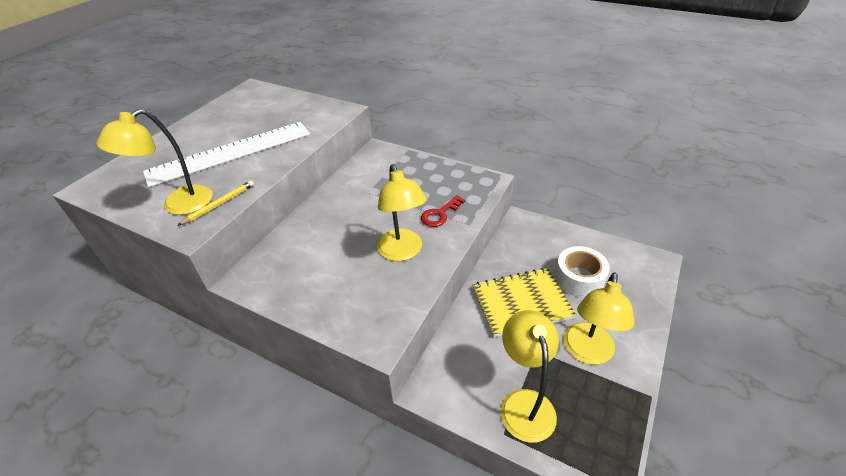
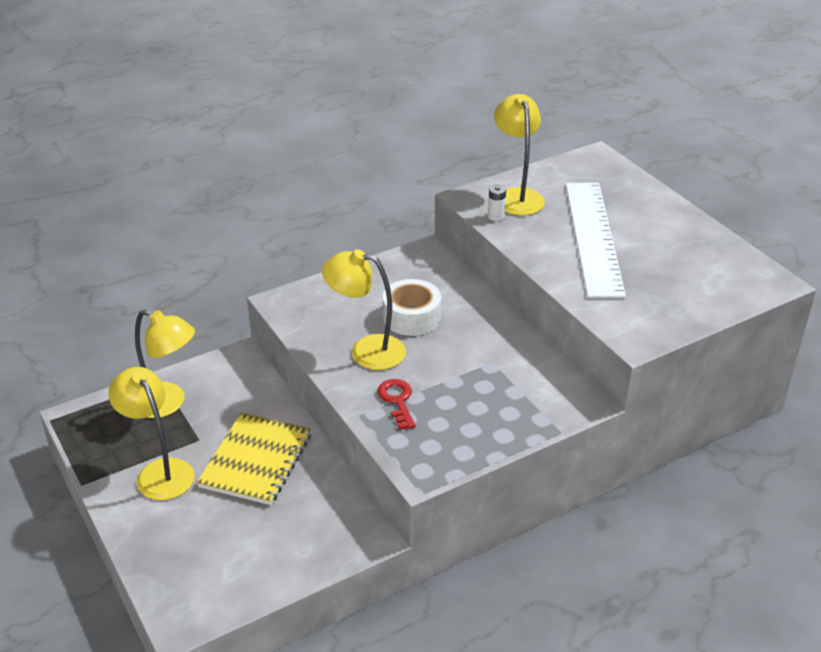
camera: 120 degrees right, 5 degrees down
(219, 204) = (496, 216): yellow pencil -> white battery
(579, 278) = (235, 527): white tape -> white tape (411, 317)

